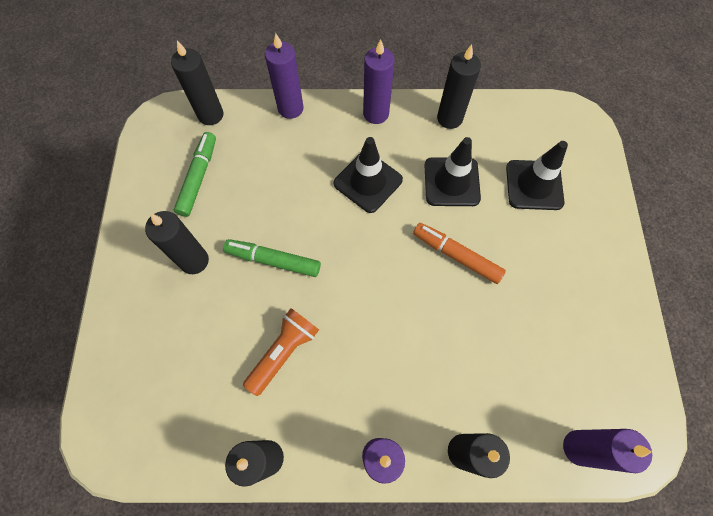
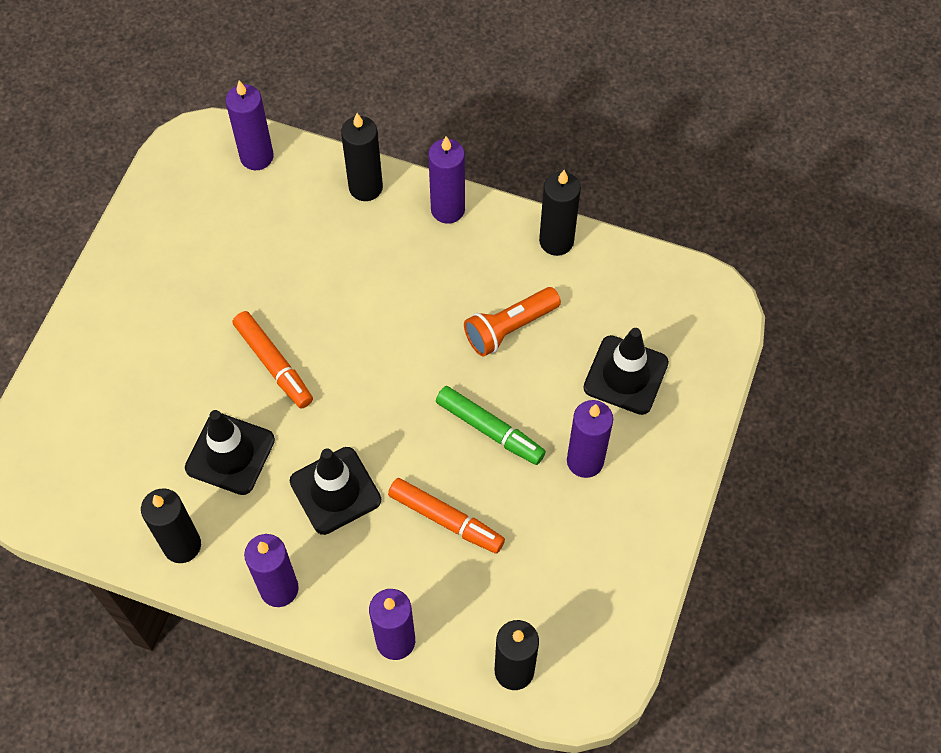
camera: 160 degrees left, 5 degrees down
(194, 261) = (585, 461): black candle -> purple candle
(198, 177) = (555, 573): green marker -> none
(284, 187) = (446, 519): none -> orange marker
(534, 185) = (131, 415): black traffic cone -> black traffic cone (625, 375)

